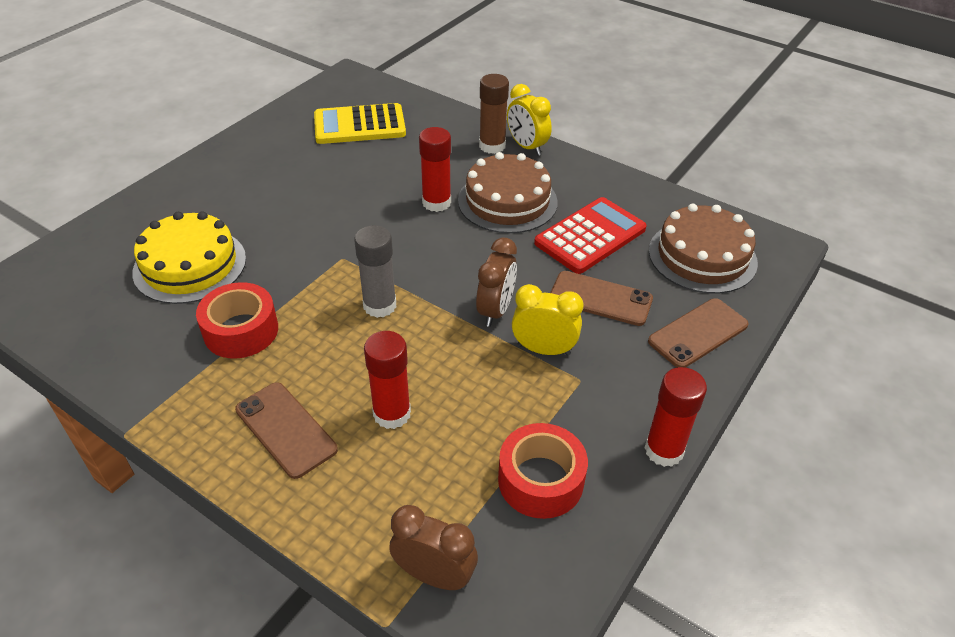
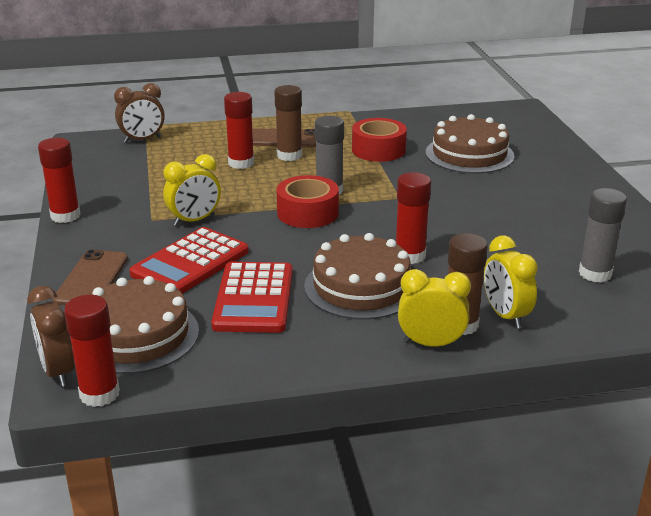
camera: 135 degrees right, 15 degrees down
(190, 265) = (469, 154): yellow cake -> brown cake
(328, 389) = (289, 155): none -> brown glue stick
(359, 125) = (595, 274): yellow calculator -> grey glue stick
(459, 136) = (505, 316): none -> yellow clock
(496, 310) = (254, 222): brown clock -> brown clock (58, 372)
(540, 480) = (127, 178): red tape -> red tape (307, 213)
(600, 299) = (190, 263): brown phone -> red calculator
(758, 229) = (99, 394): none -> red glue stick

